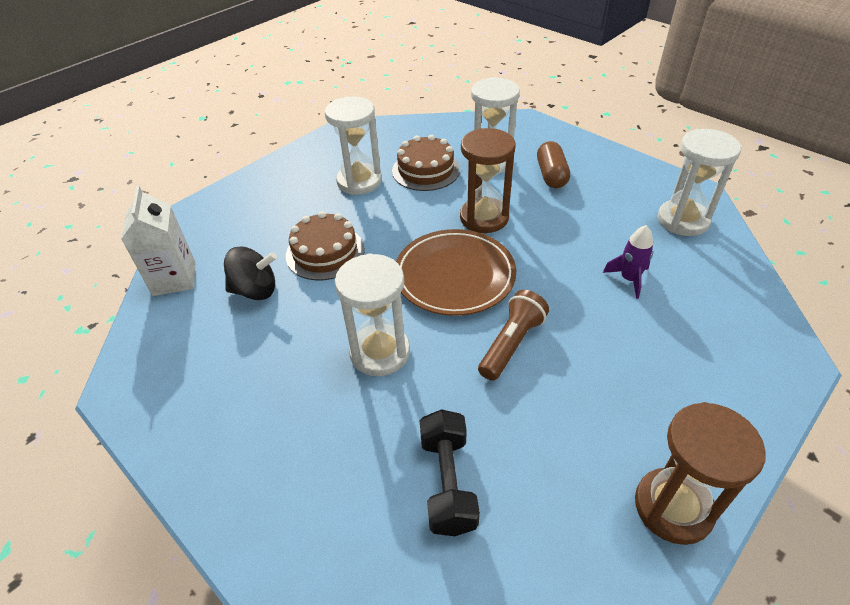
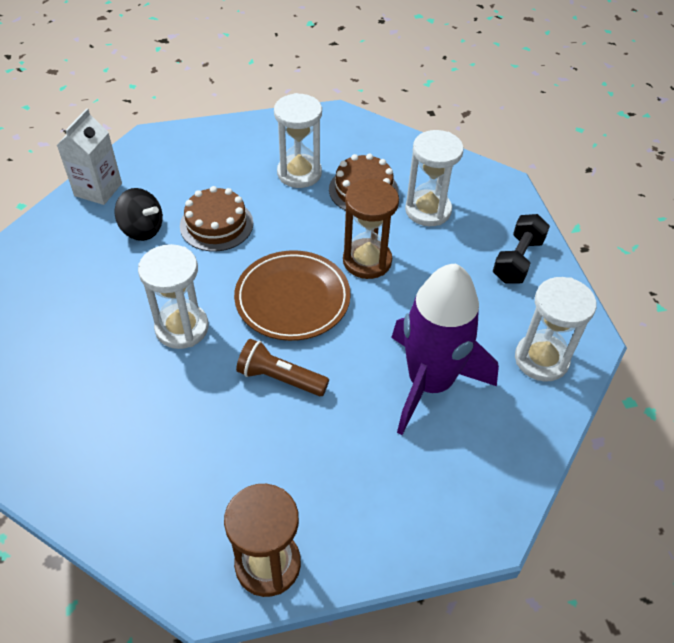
camera: 30 degrees right, 5 degrees up
(447, 482) = (139, 446): black dumbbell -> black dumbbell (517, 260)
(511, 343) = (279, 378): brown flashlight -> brown flashlight turned 135 degrees counterclockwise
(551, 175) = (468, 251): brown capsule -> none
(629, 279) = (429, 383): purple rocket -> purple rocket, size x2.50

